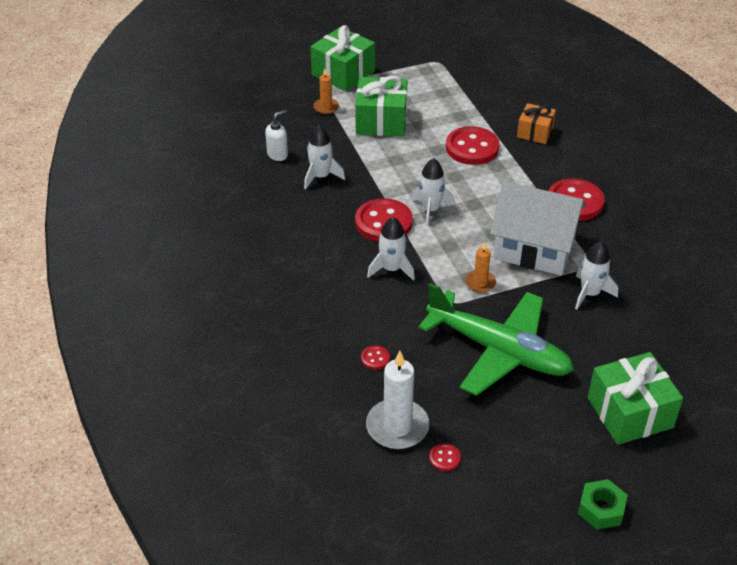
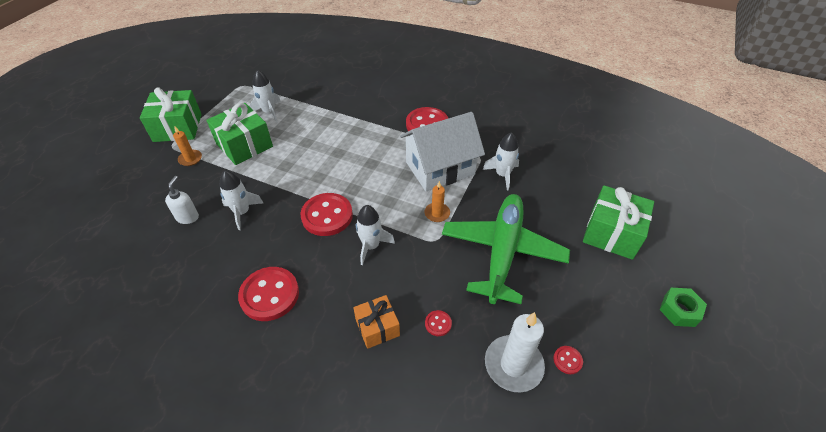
camera: 45 degrees left, 5 degrees up
(430, 210) = (348, 185): white rocket -> white rocket (269, 112)
(472, 148) = (327, 128): red button -> red button (269, 295)
(499, 351) = (502, 251): green plane -> green plane turned 60 degrees counterclockwise
(535, 132) = (354, 96): orange gift -> orange gift (377, 327)

